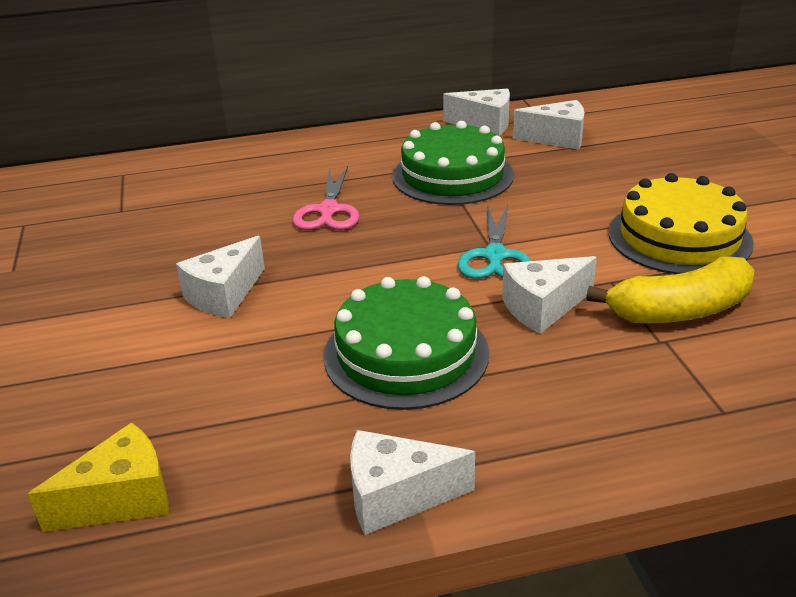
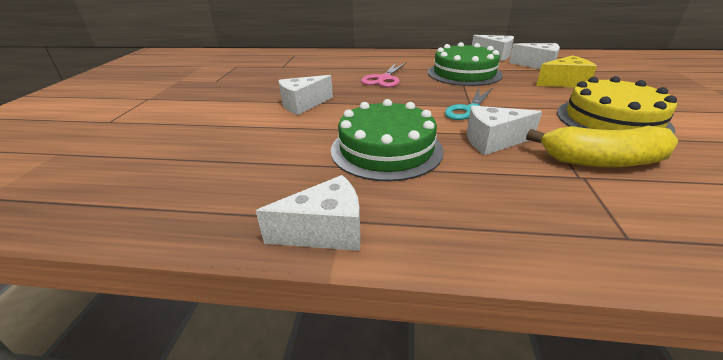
camera: 20 degrees right, 0 degrees up
(122, 499) = (166, 189): yellow cheese -> yellow cheese (564, 83)
(396, 497) = (326, 231): white cheese -> white cheese turned 150 degrees clockwise

